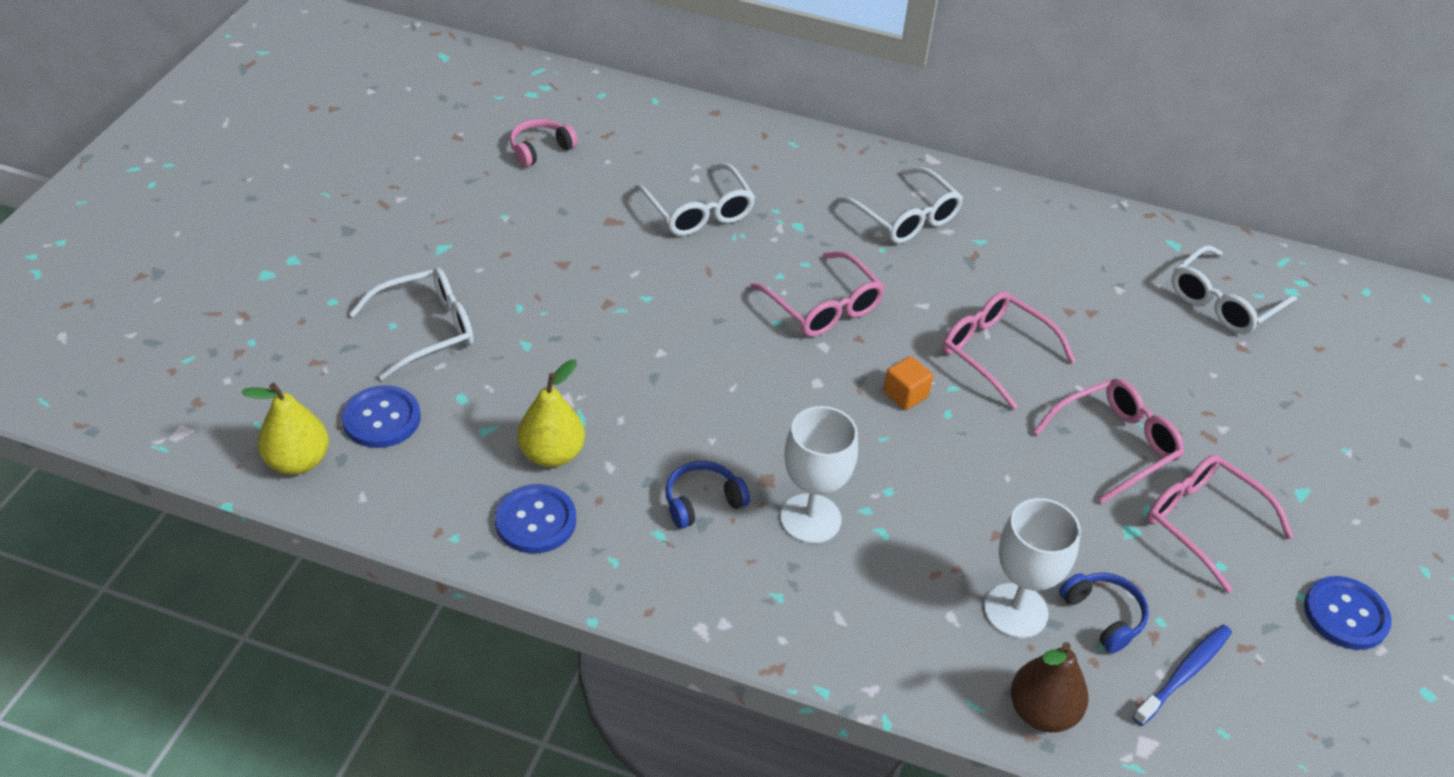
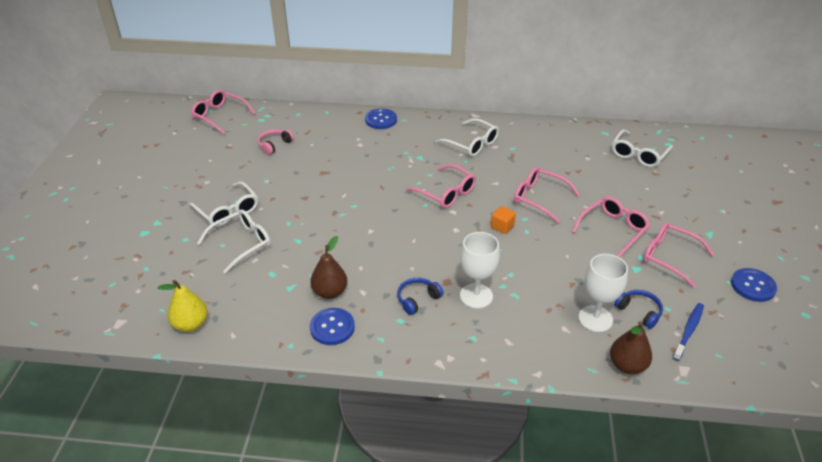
camera: 10 degrees left, 5 degrees down
(381, 419) = (231, 293): blue button -> blue button (381, 120)
(459, 73) = (220, 116): none -> pink glasses
(552, 454) = (330, 292): yellow pear -> brown pear
(698, 211) = (367, 160): white glasses -> white glasses (228, 211)

